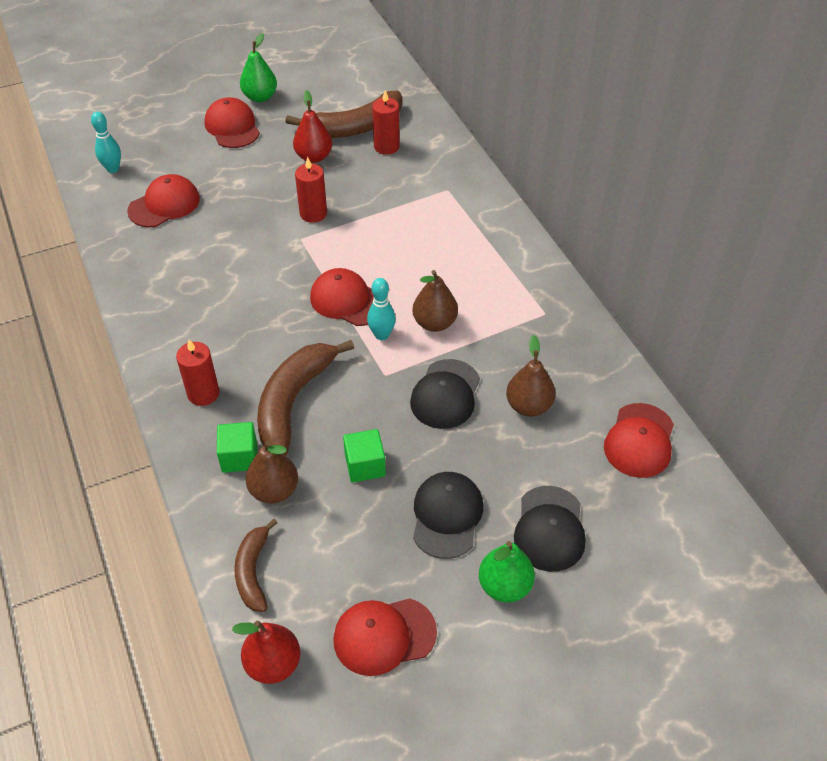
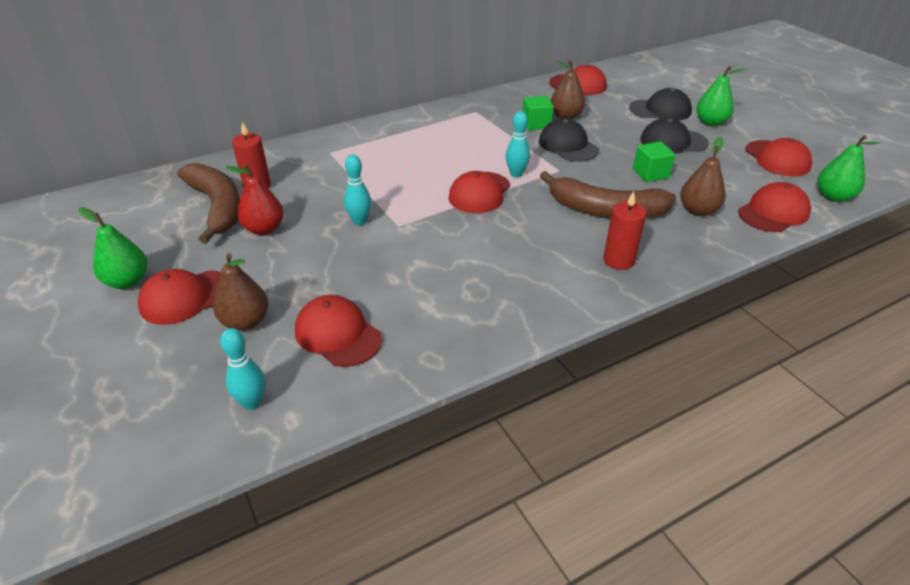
camera: 95 degrees left, 10 degrees down
(239, 457) = (676, 231): green cube -> green cube (536, 124)
(253, 572) = (773, 212): brown banana -> red cap
(273, 664) = (833, 197): red pear -> green pear
(313, 213) = (359, 221): red candle -> turquoise bowling pin
(434, 323) = (496, 152): brown pear -> brown pear (245, 322)
(445, 394) = (568, 145): black cap -> black cap turned 135 degrees counterclockwise

